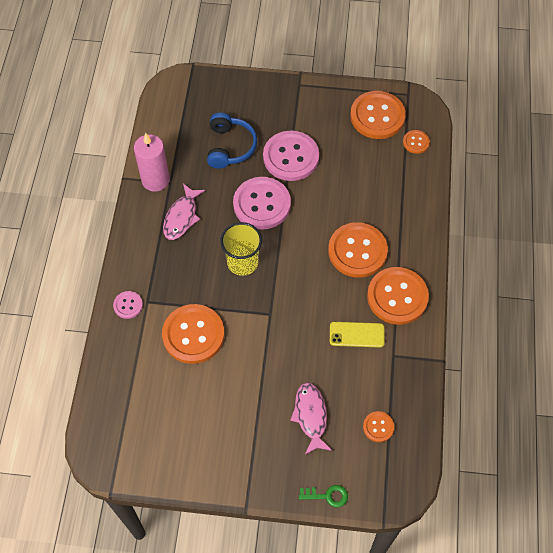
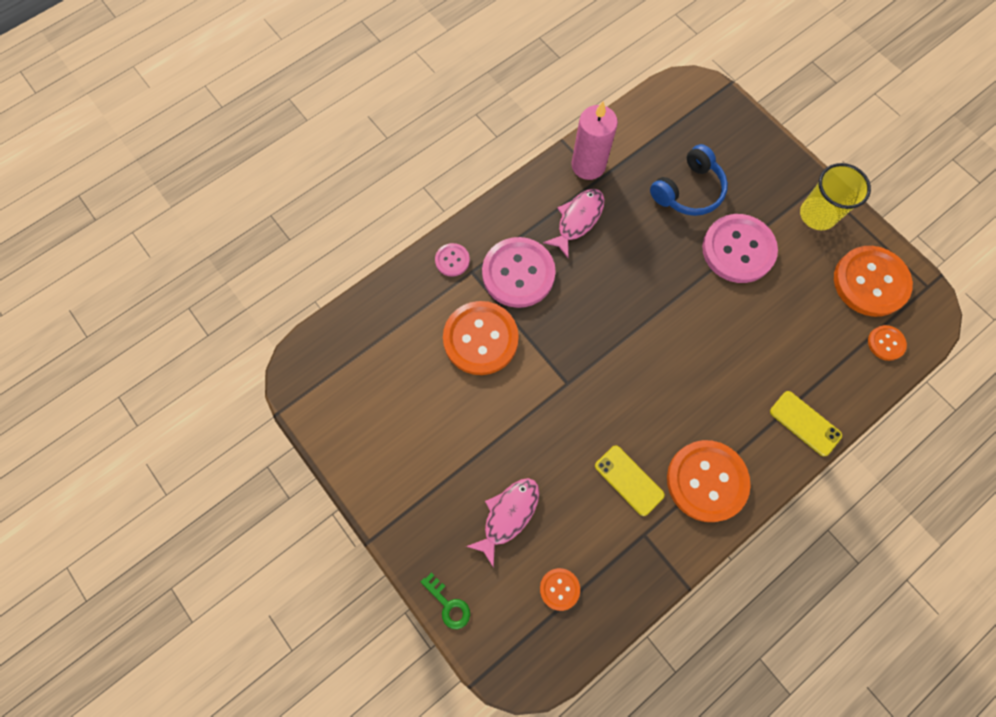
camera: 45 degrees right, 10 degrees up
(182, 217) = (578, 220): pink fish -> pink fish turned 150 degrees clockwise
(242, 262) = (590, 311): yellow cup -> yellow cup (817, 214)
(262, 204) = (664, 272): pink button -> pink button (518, 273)
(357, 251) = (712, 399): orange button -> none
(416, 220) = (805, 423): none -> yellow phone

